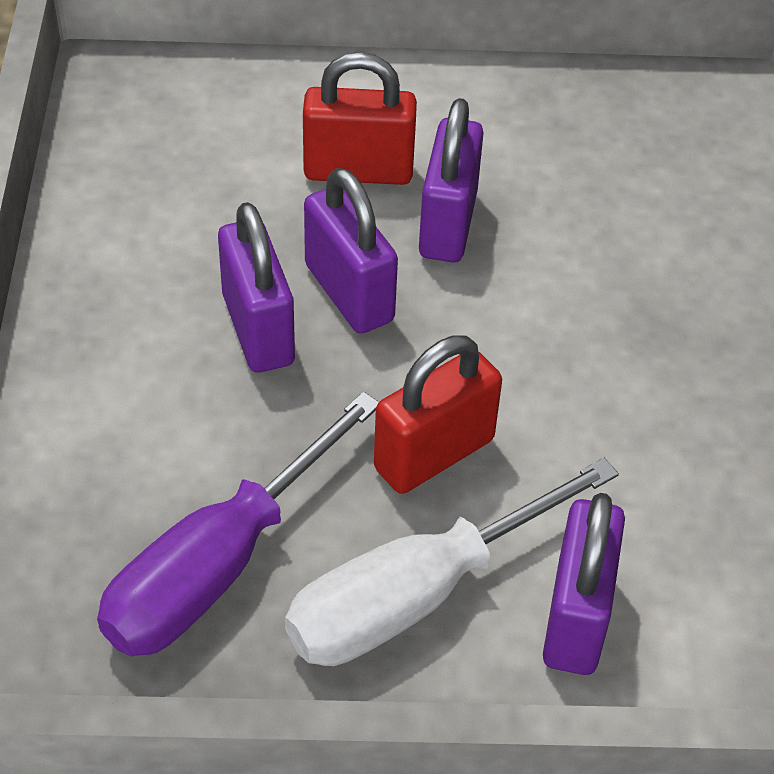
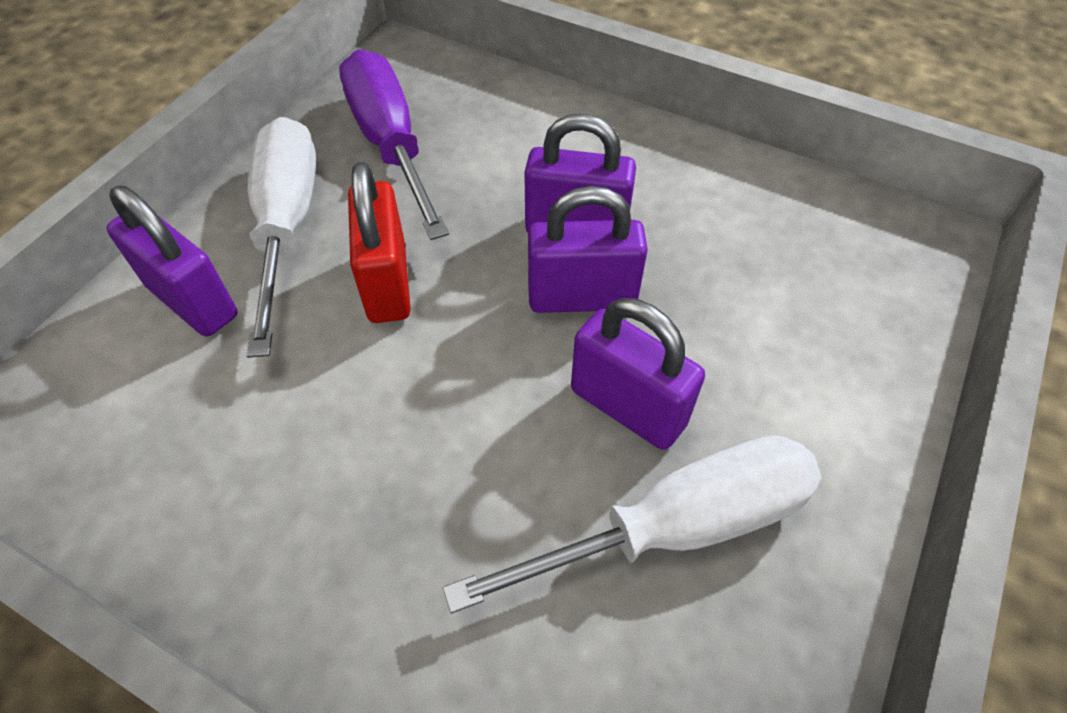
camera: 120 degrees right, 5 degrees up
(358, 171) = (734, 366): red padlock -> none
(533, 168) = (674, 527): none -> white screwdriver

